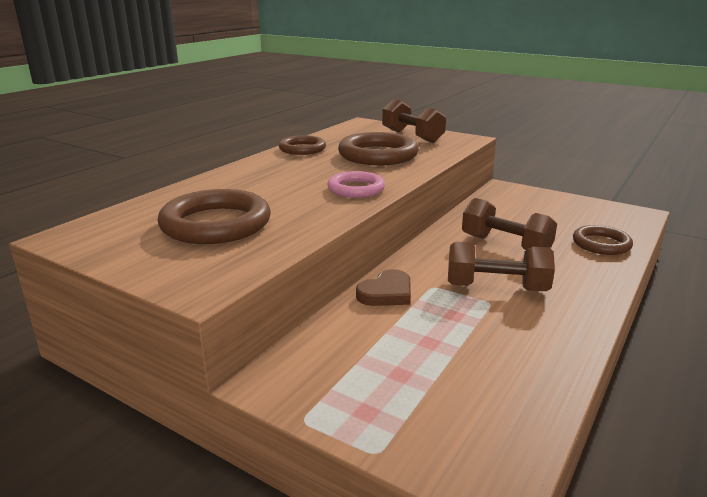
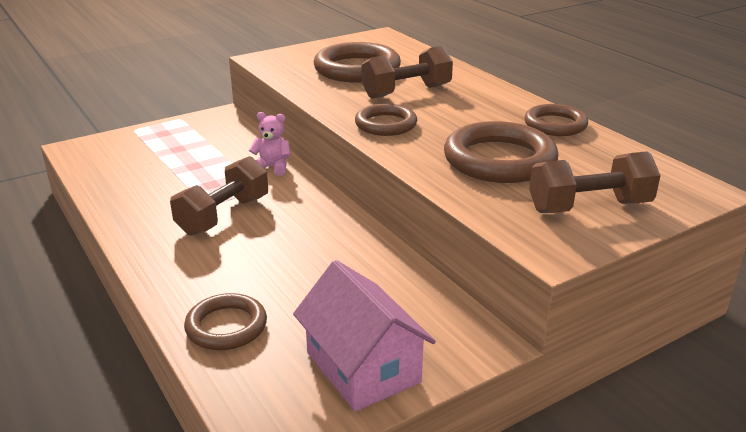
camera: 115 degrees right, 5 degrees up
(356, 189) = (386, 124): pink ring -> brown ring
(386, 293) = (272, 167): brown heart -> pink teddy bear
(505, 245) = (293, 255): brown dumbbell -> brown dumbbell (406, 92)
(565, 206) = (363, 367): none -> pink house

